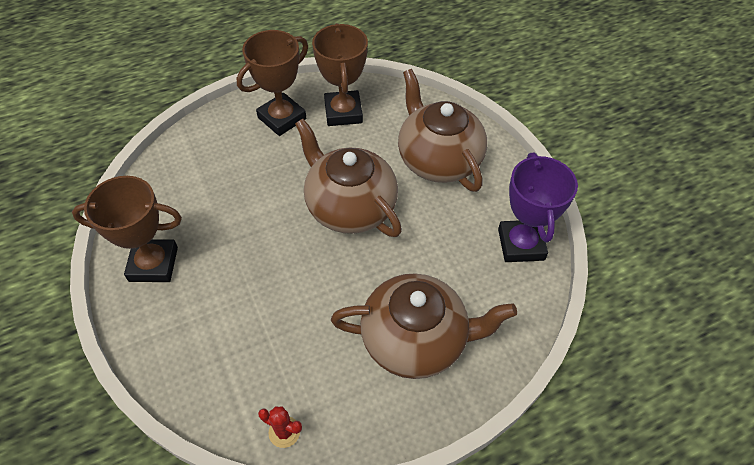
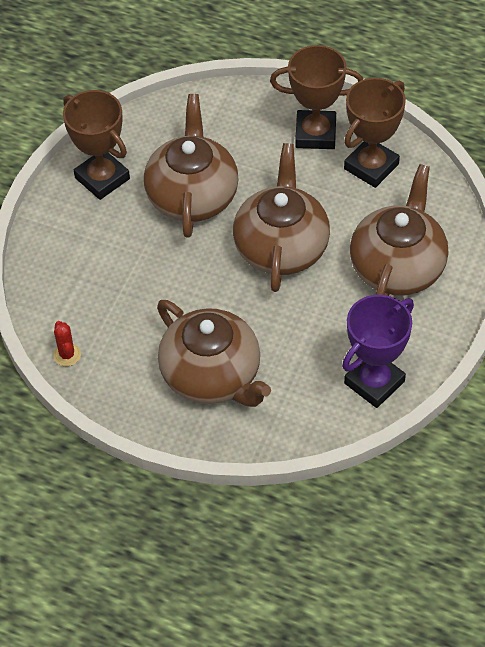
camera: 50 degrees right, 0 degrees up
(242, 222) = (192, 196): none -> brown teapot

